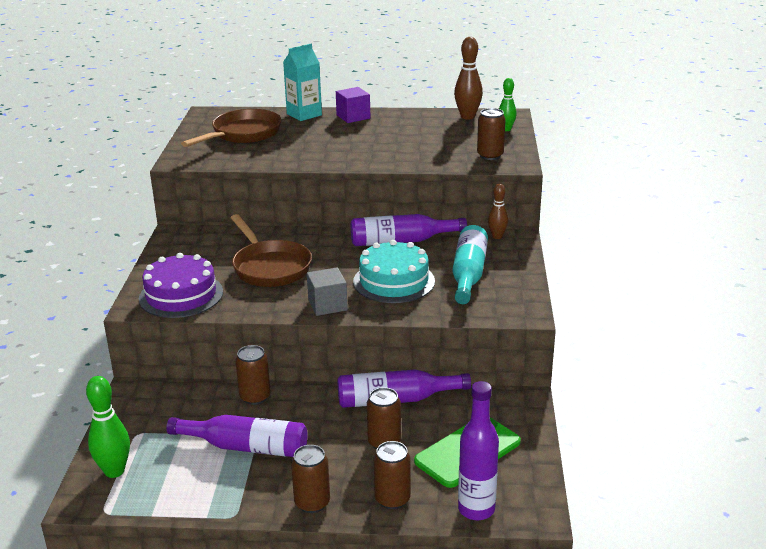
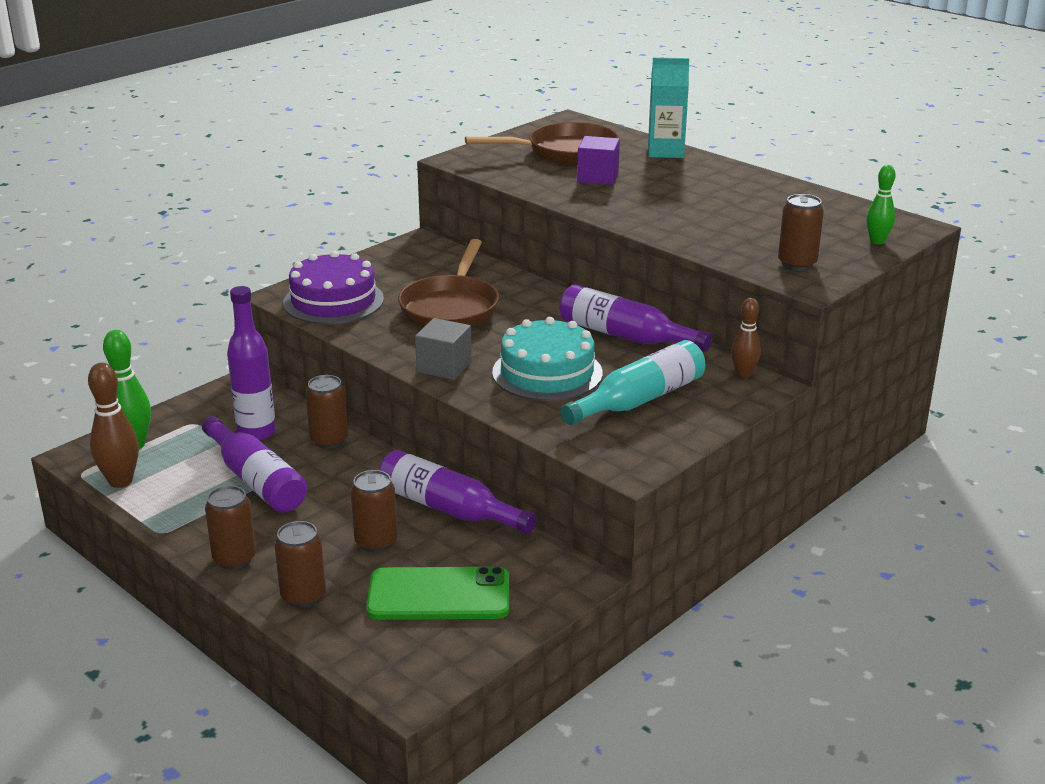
camera: 40 degrees right, 0 degrees up
(353, 117) = (716, 170): purple cube -> purple cube (598, 177)
(467, 117) = (855, 212): brown bowling pin -> brown bowling pin (120, 481)
(476, 509) = (361, 651): purple bottle -> purple bottle (256, 433)

